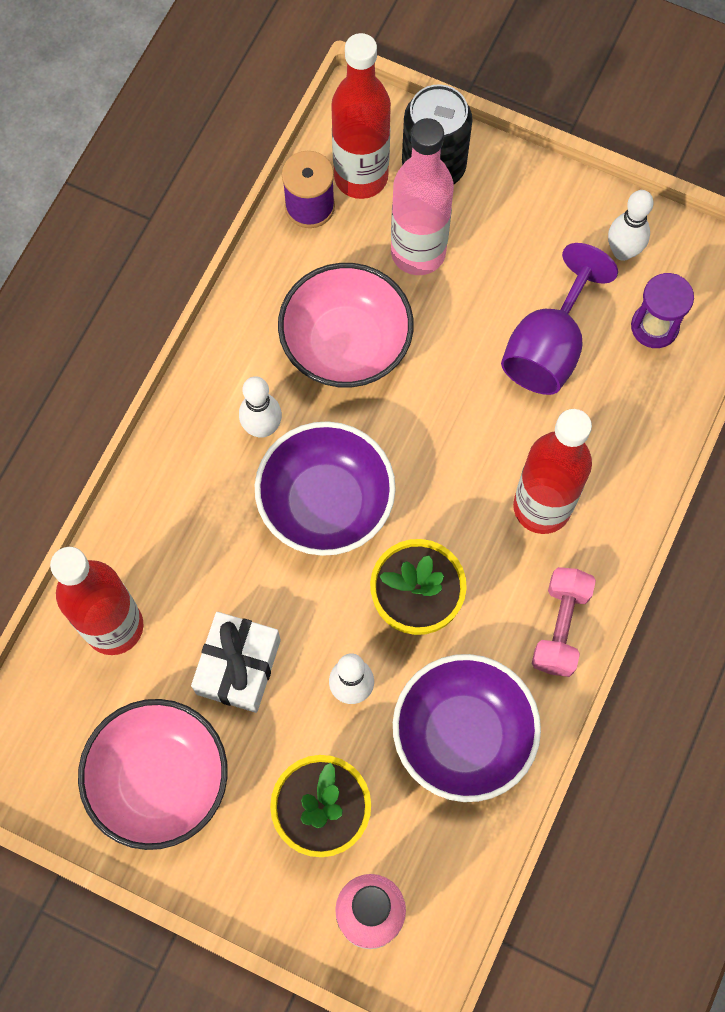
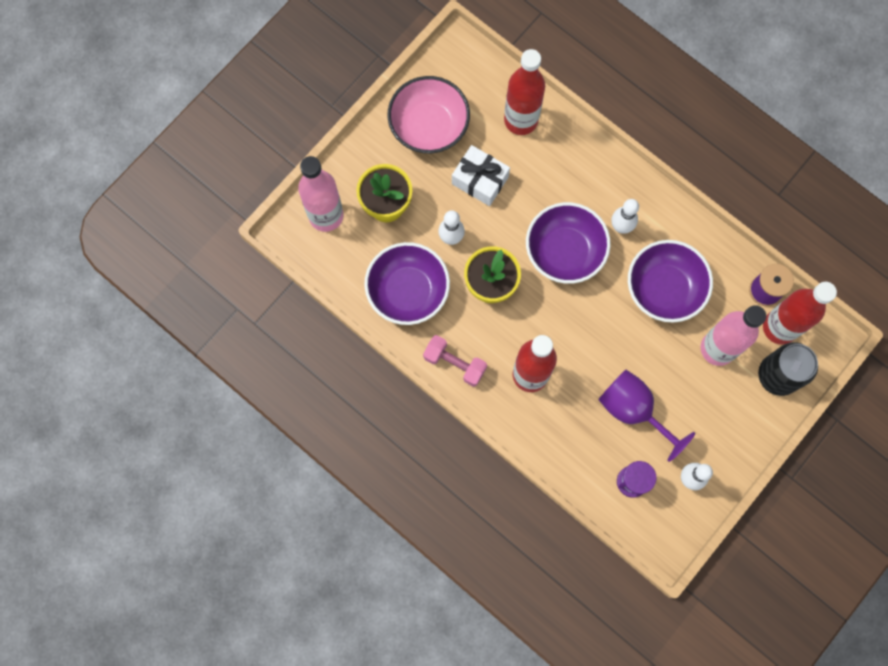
camera: 105 degrees right, 5 degrees up
(346, 344) = (664, 288): pink bowl -> purple bowl

